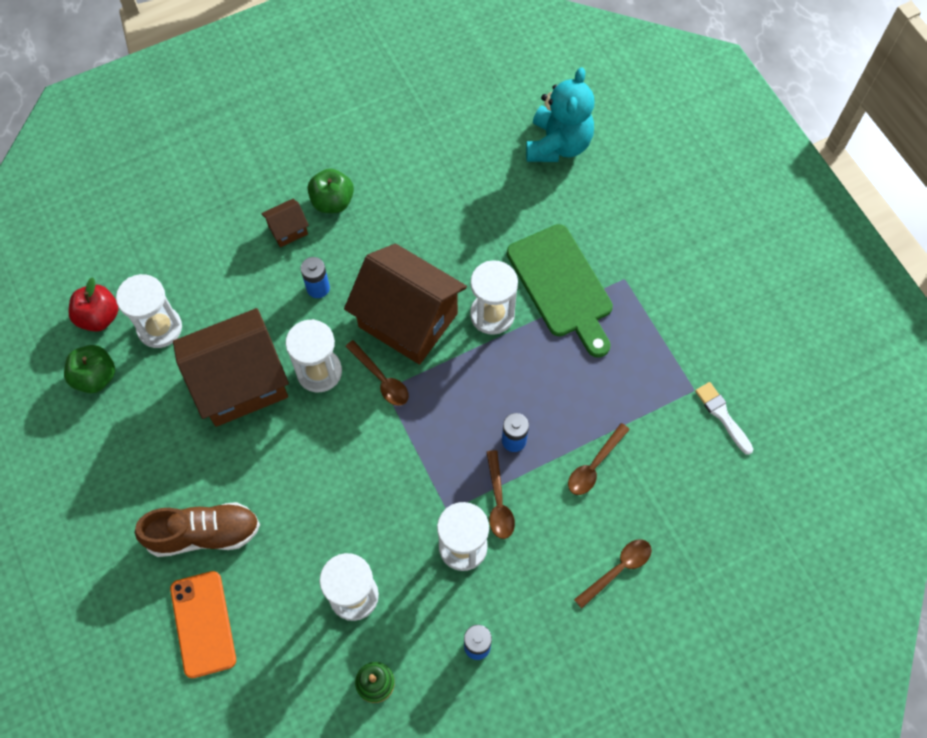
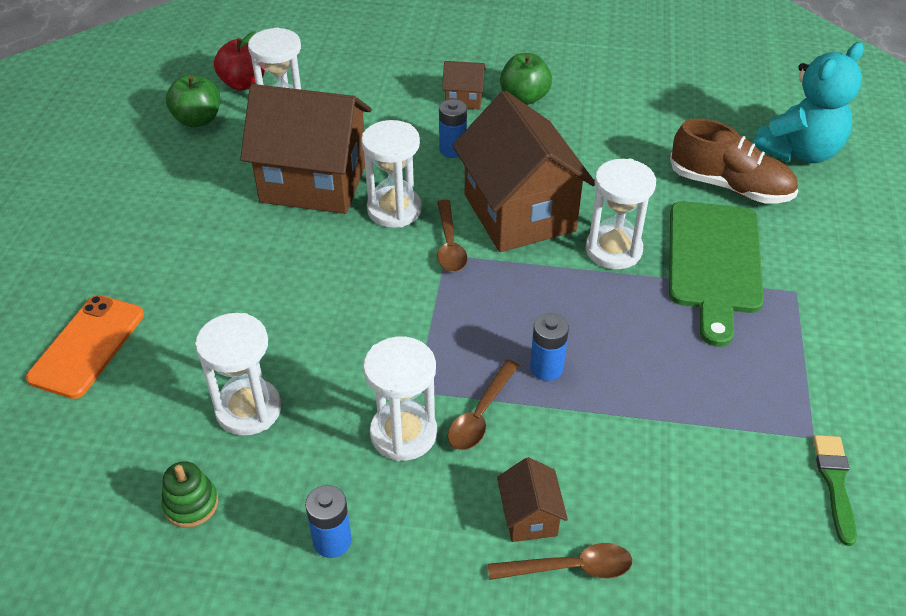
camera: 35 degrees right, 20 degrees down
(204, 534) = (164, 276): brown shoe -> brown shoe (730, 186)
(574, 552) = (529, 516): none -> brown house
(594, 465) = (624, 443): brown spoon -> none
(722, 416) = (835, 483): white brush -> green brush

